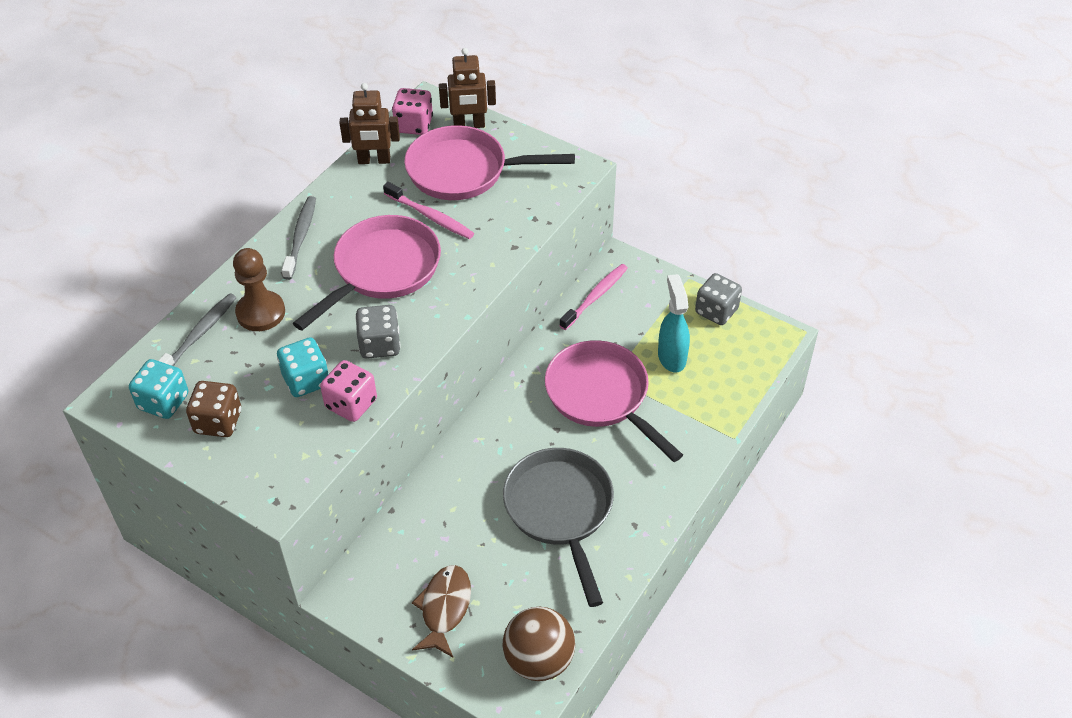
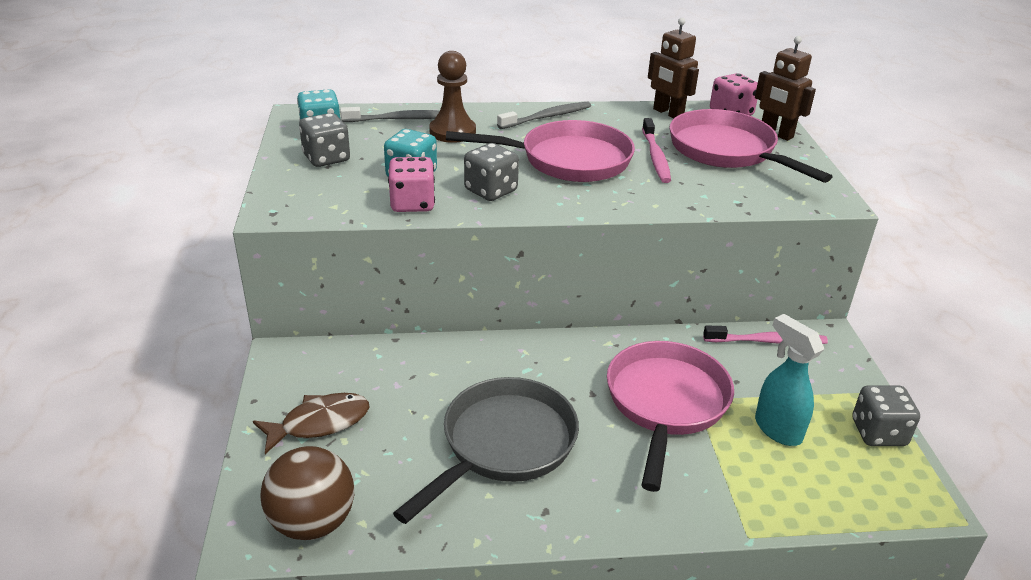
camera: 50 degrees right, 15 degrees down
(218, 422) = (326, 158): brown dice -> grey dice
(671, 357) = (777, 429): turquoise spray bottle -> turquoise spray bottle turned 75 degrees counterclockwise

